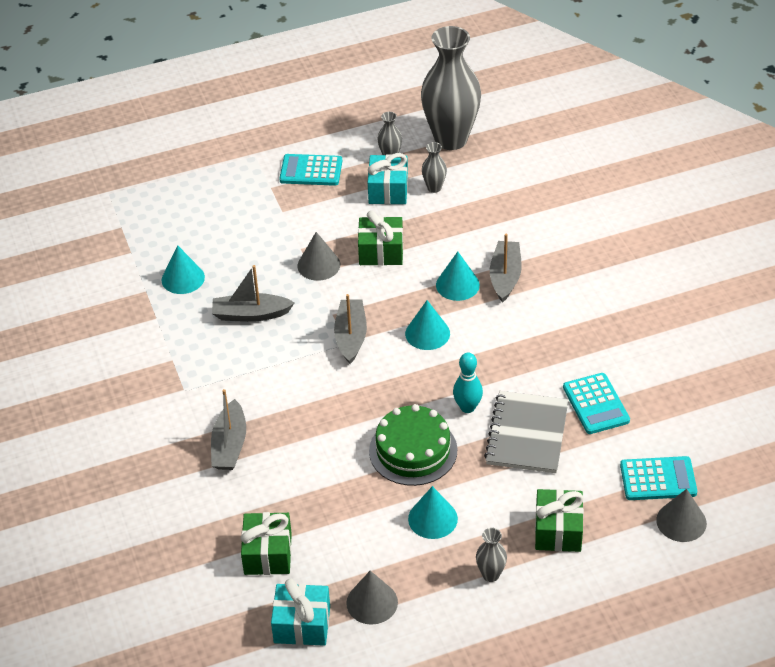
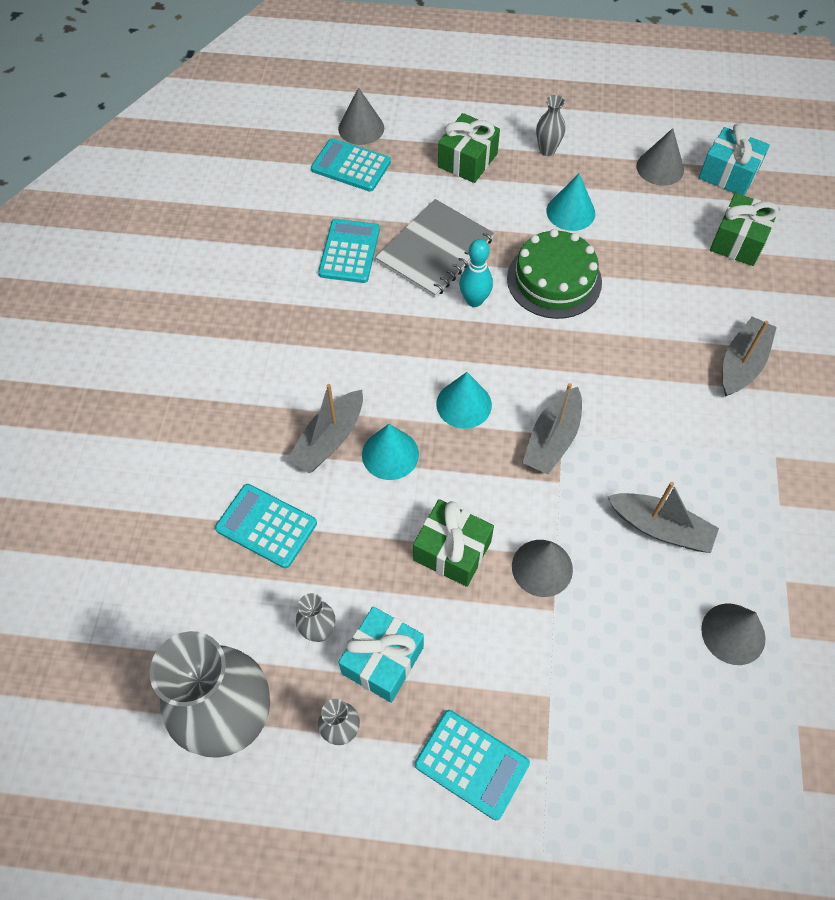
camera: 155 degrees left, 15 degrees up
(183, 278) = (733, 633): turquoise cone -> grey cone
(506, 219) = (266, 526): none -> turquoise calculator

